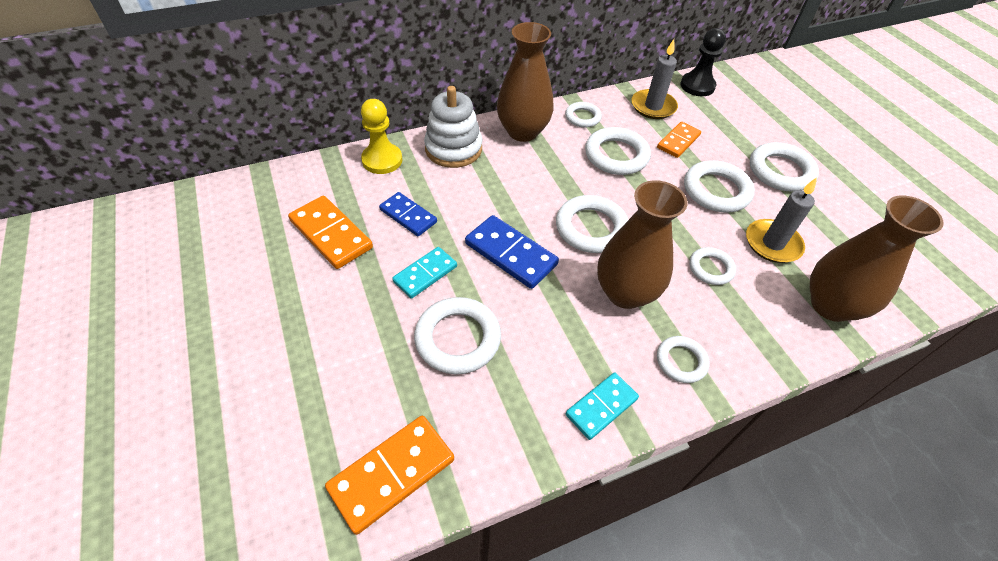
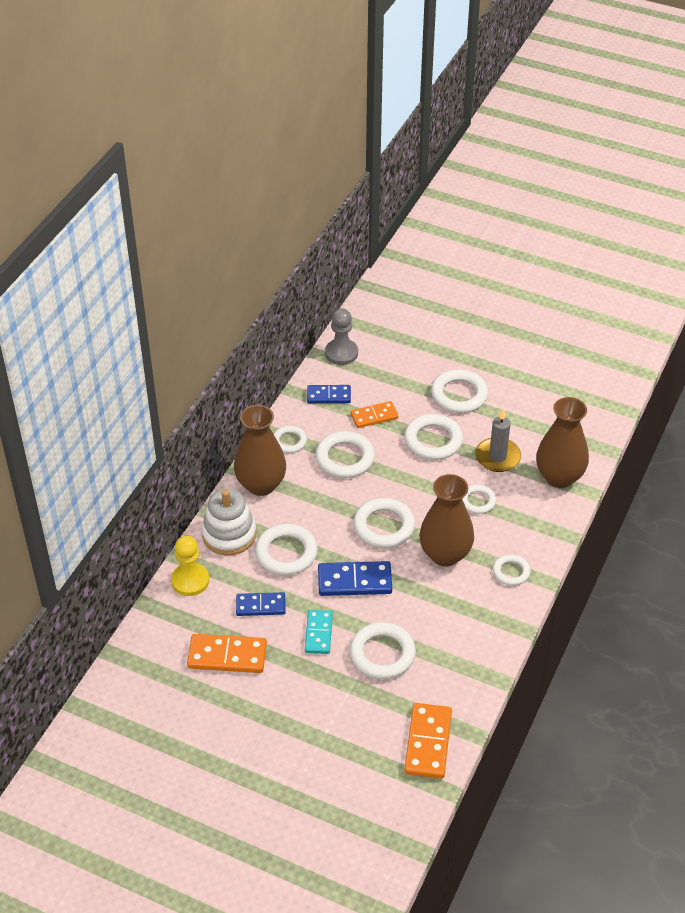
camera: 40 degrees left, 5 degrees down
(480, 191) = (286, 553): none -> white ring
(601, 406) = (494, 628): turquoise domino -> none
(653, 106) = (328, 396): grey candle -> blue domino
(678, 141) = (374, 416): orange domino -> orange domino turned 75 degrees clockwise
(697, 86) = (341, 353): black pawn -> grey pawn

